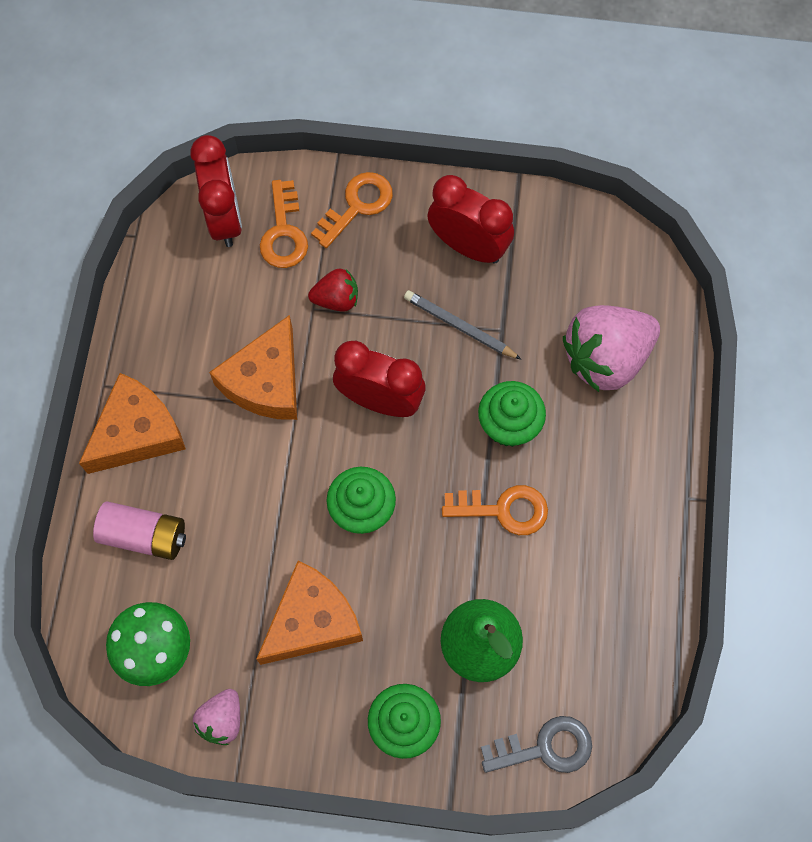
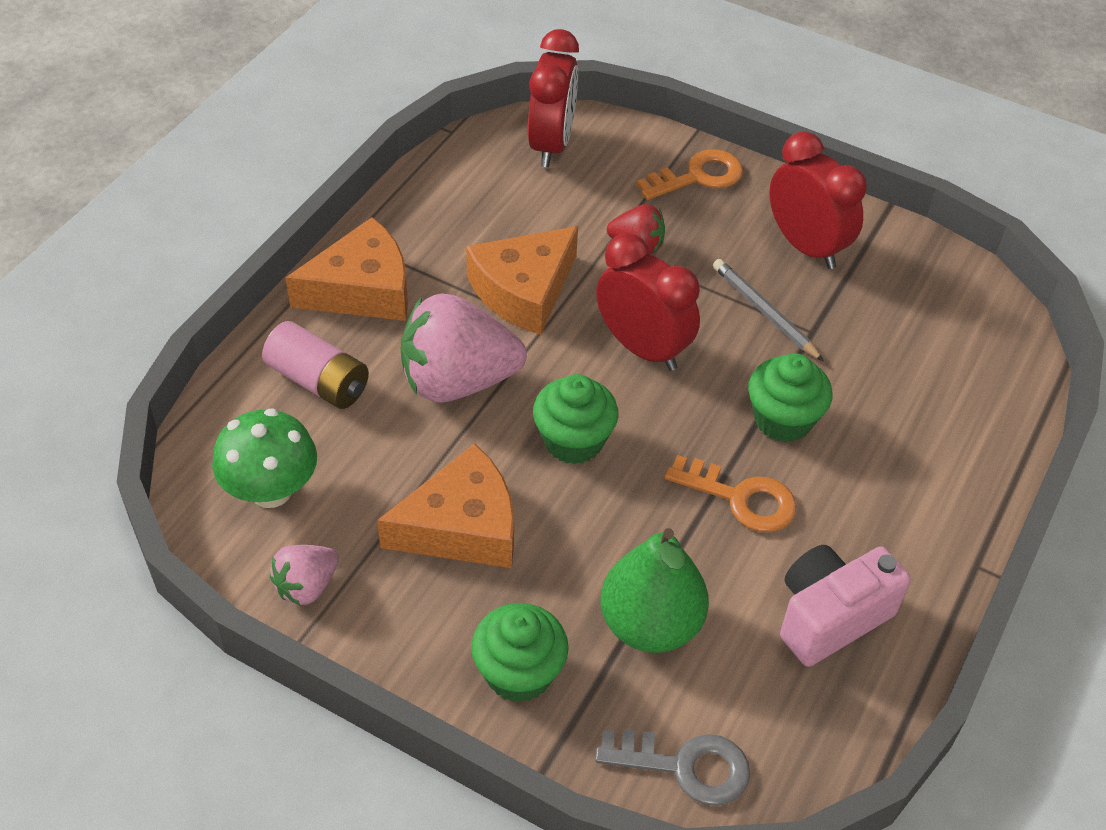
camera: 20 degrees right, 20 degrees down
(284, 232) = (608, 174): orange key -> none
(601, 586) = (830, 617): none -> pink camera
(606, 358) = (926, 395): pink strawberry -> pink strawberry (457, 381)

